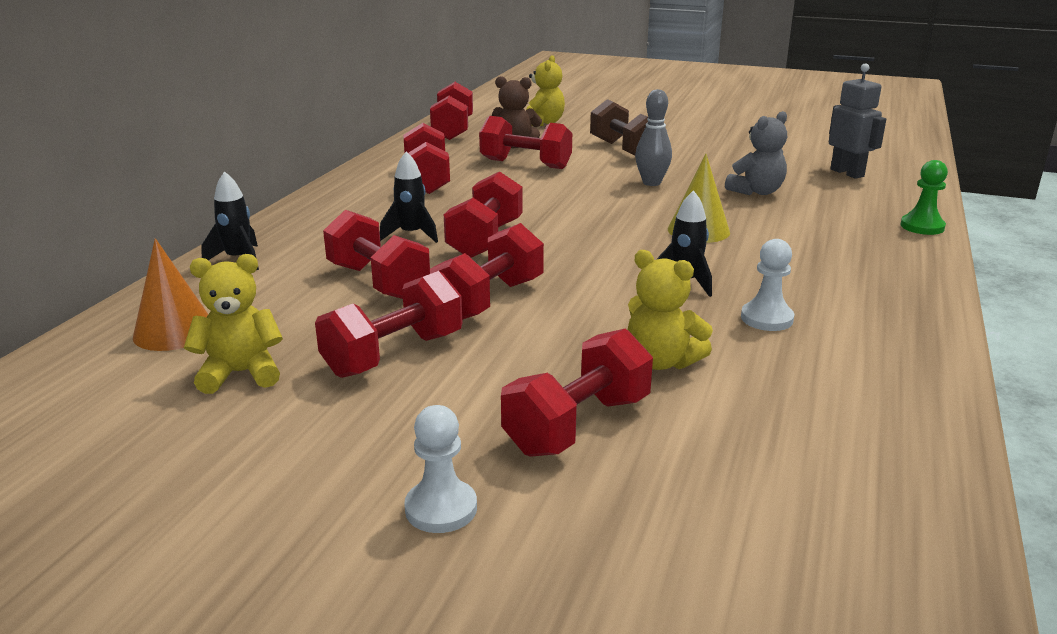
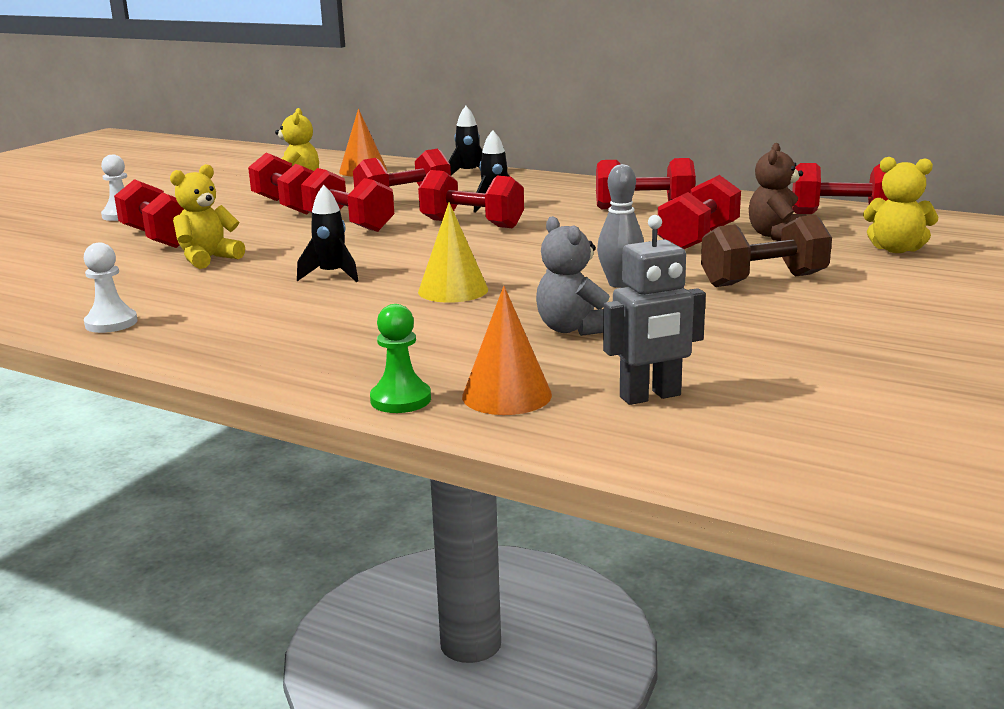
camera: 100 degrees right, 5 degrees down
(766, 318) = (238, 293): white pawn -> white pawn (111, 323)
(883, 202) = (507, 395): none -> orange cone

